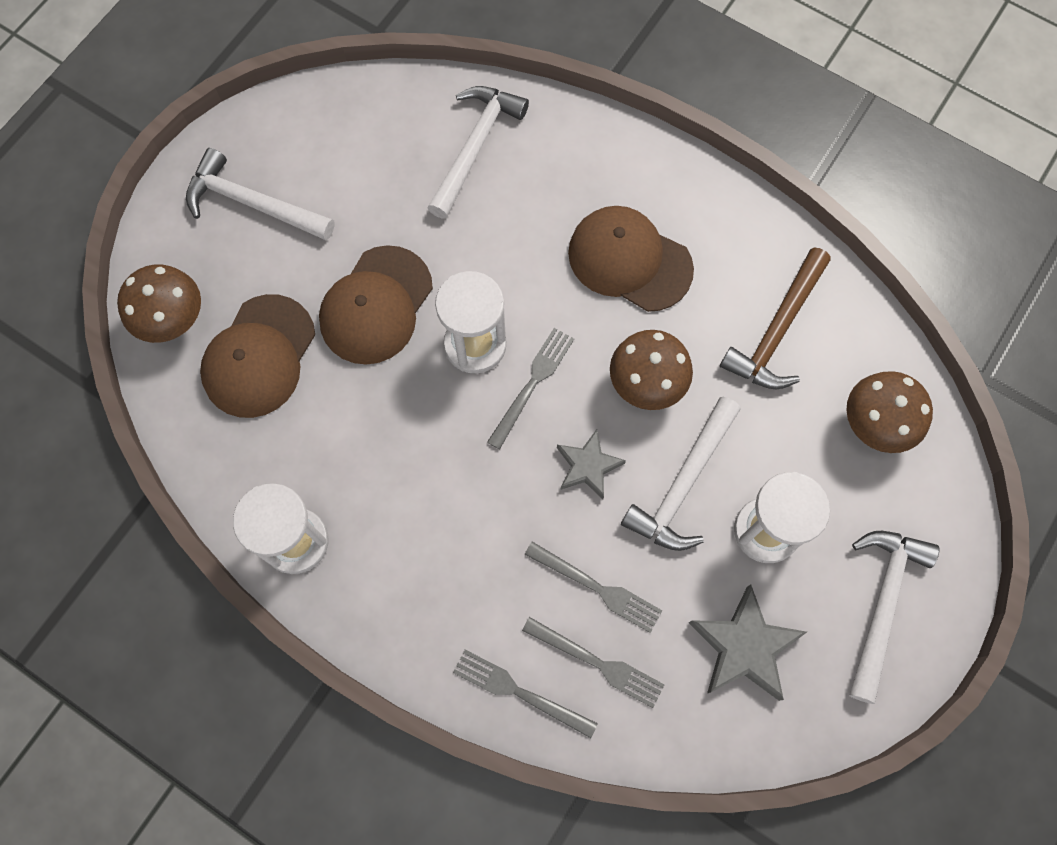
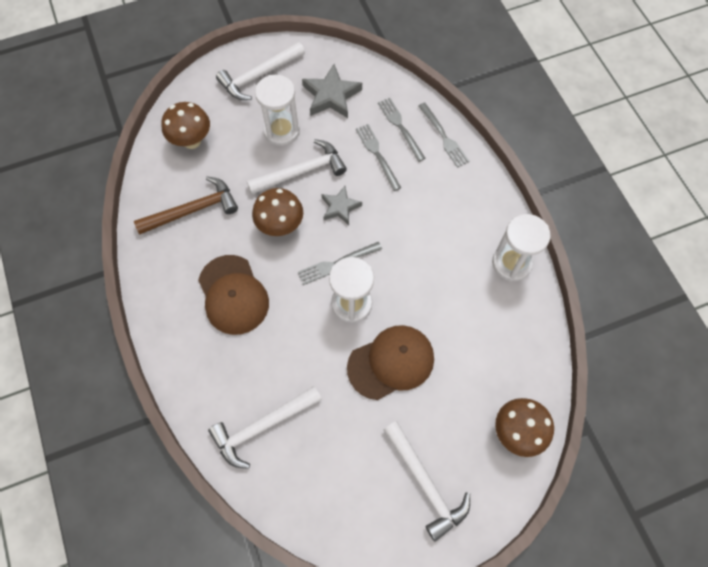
camera: 145 degrees left, 5 degrees down
(259, 356) = (477, 376): brown cap -> none

